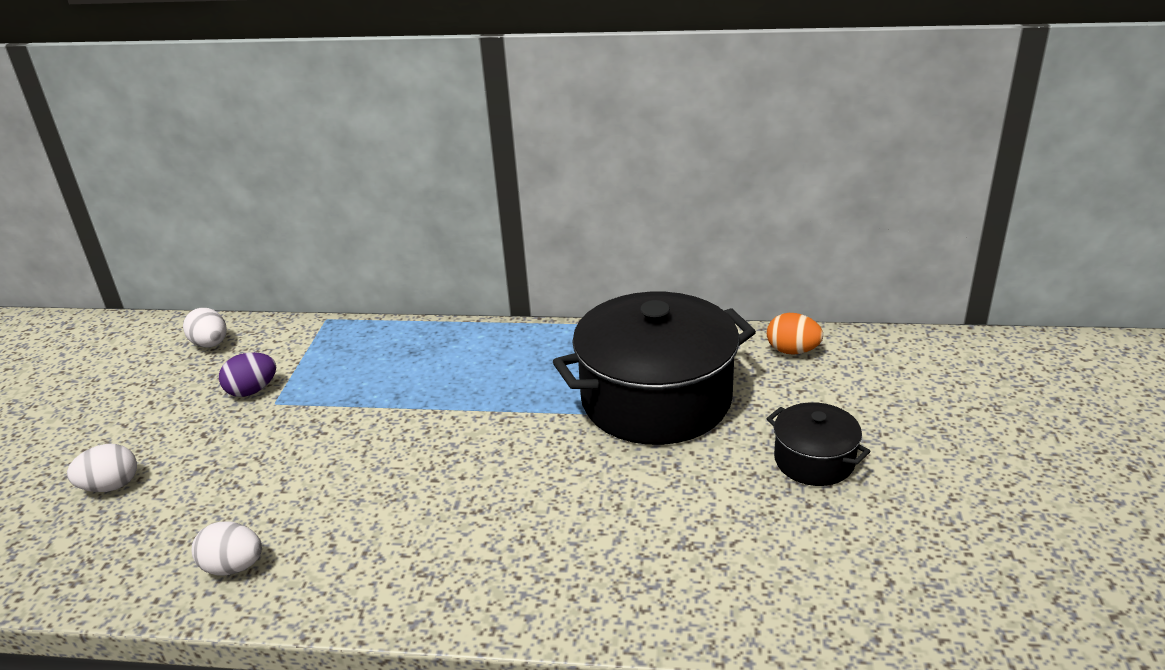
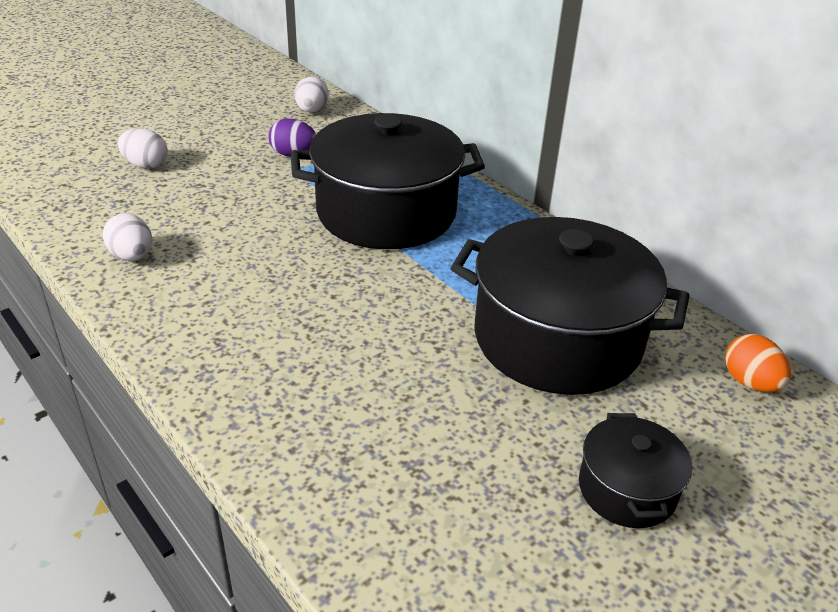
camera: 40 degrees right, 5 degrees up
(409, 389) = (386, 212): none -> black pot

